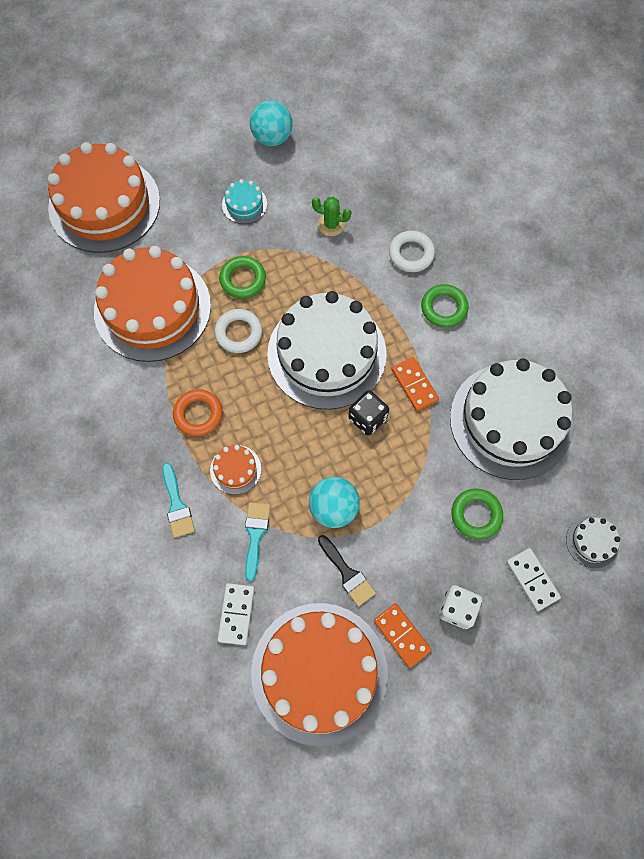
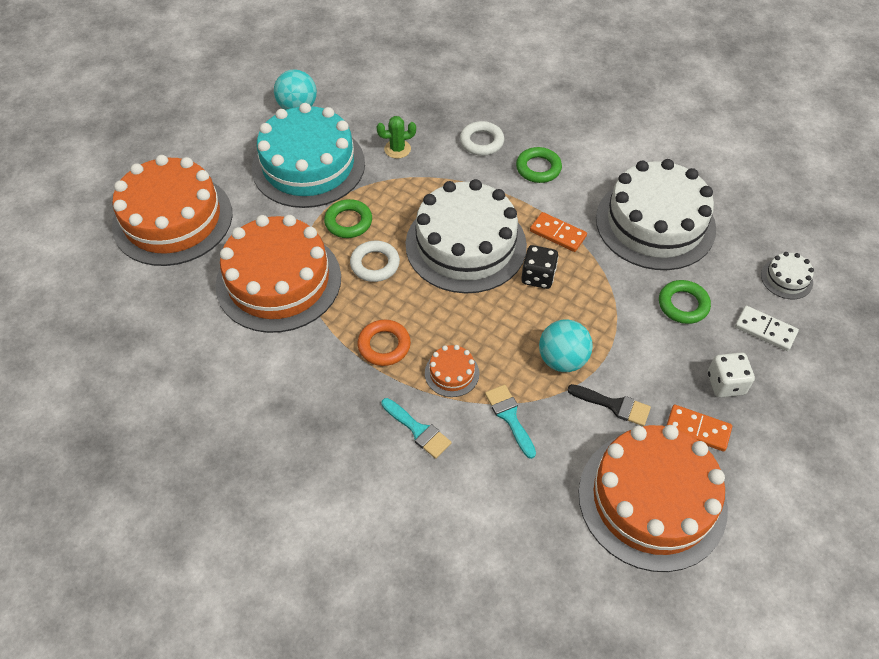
camera: 30 degrees left, 15 degrees down
(236, 614) = (541, 492): white domino -> none
(244, 204) = (308, 165): turquoise cake -> turquoise cake, size x2.45

